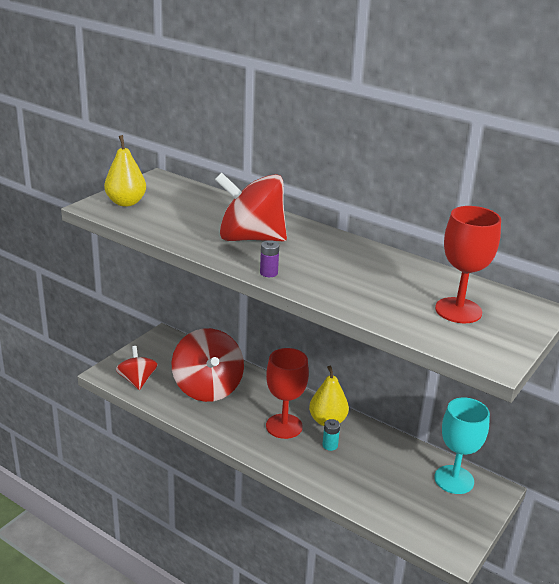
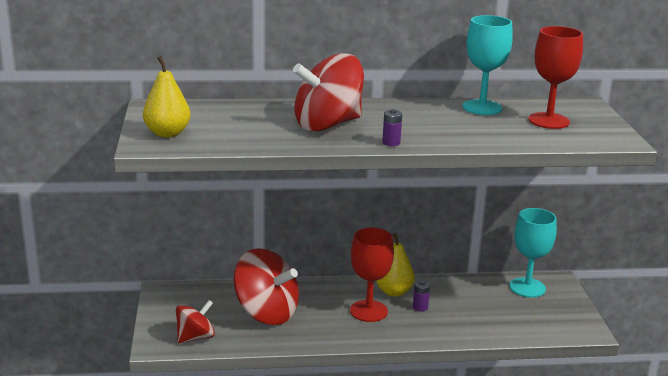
camera: 40 degrees left, 5 degrees down
(137, 380) = (195, 337): red spinning top -> red spinning top turned 105 degrees clockwise
(330, 445) = (420, 307): turquoise battery -> purple battery
(417, 273) = (482, 107): none -> turquoise goblet

